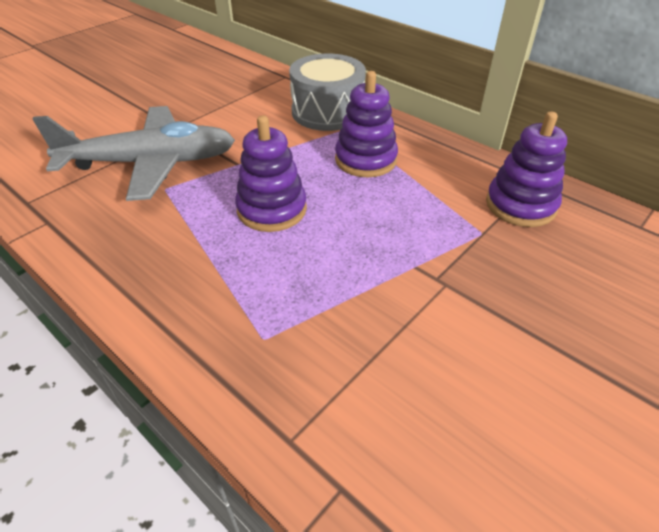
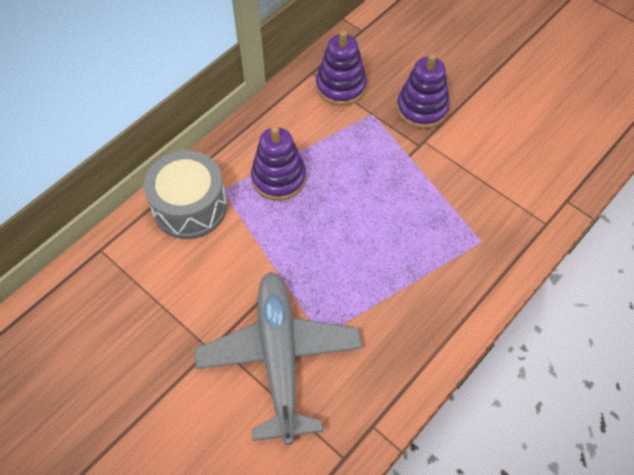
camera: 90 degrees left, 15 degrees up
(272, 209) = (350, 246): purple stacking toy -> purple stacking toy (422, 109)

